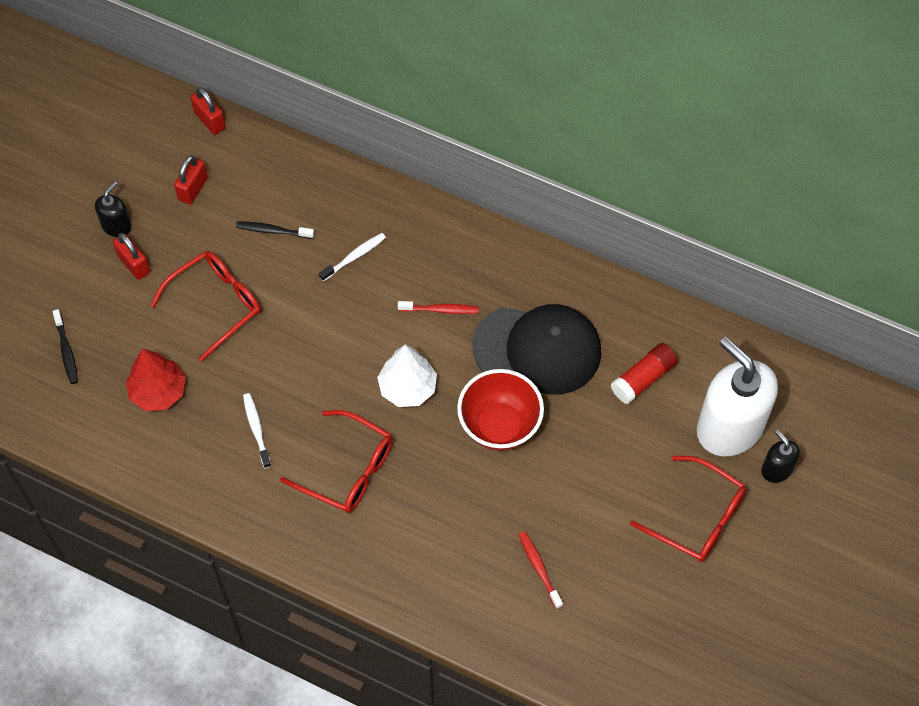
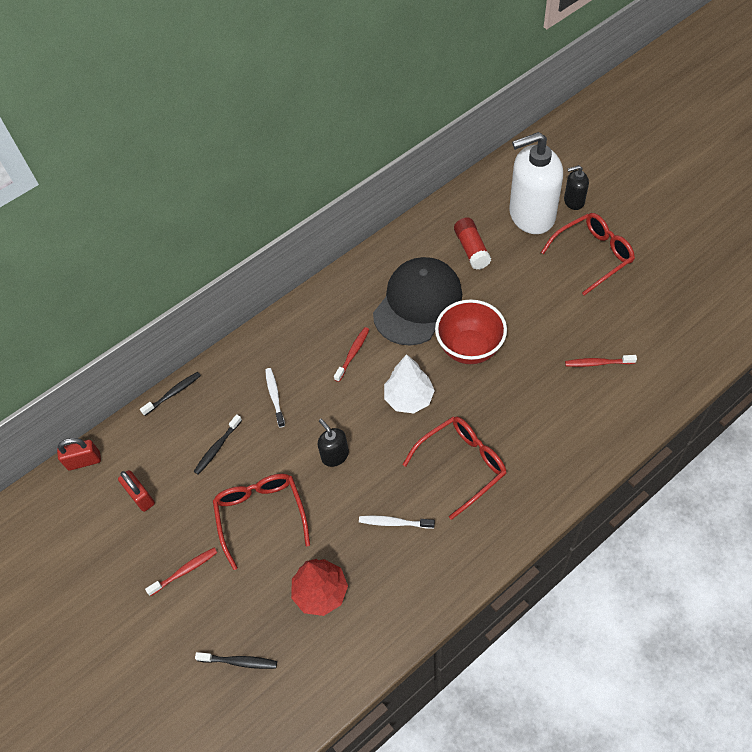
camera: 60 degrees left, 5 degrees down
(116, 226) = (138, 573): black soap dispenser -> black soap dispenser (335, 455)
(134, 264) = (185, 571): red padlock -> red toothbrush
(317, 161) = (173, 393): none -> black toothbrush

